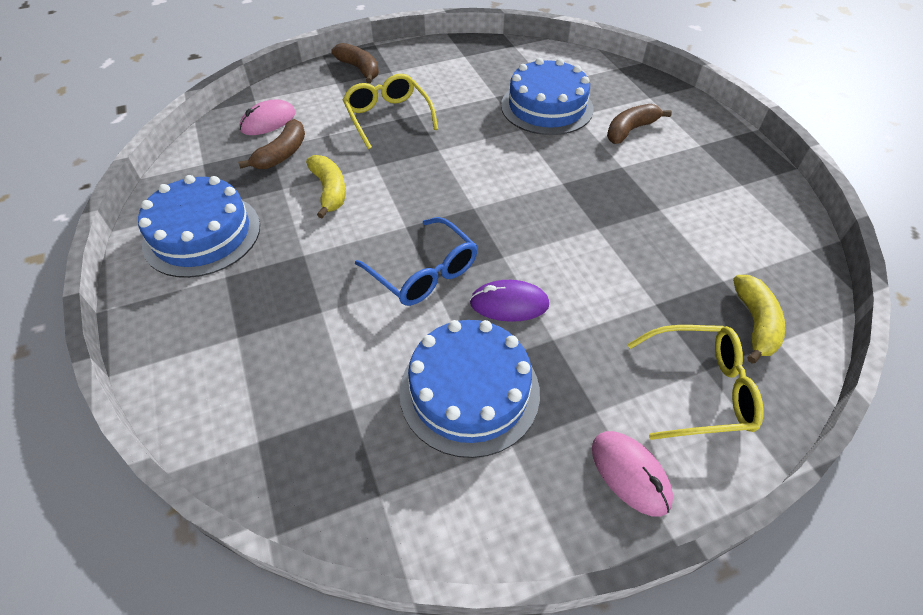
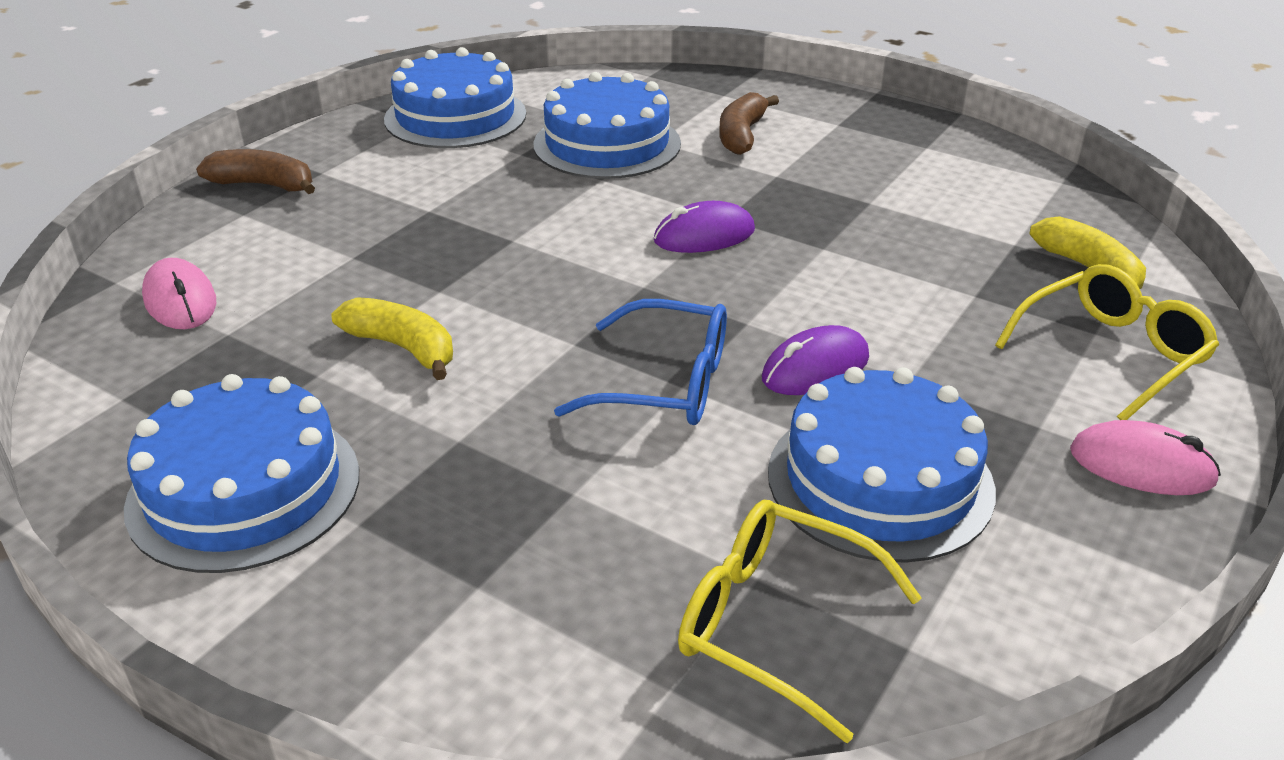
camera: 35 degrees left, 15 degrees down
(268, 121) = (180, 300): pink mouse -> pink mouse turned 45 degrees counterclockwise
(282, 154) = (261, 333): brown banana -> none
(388, 117) = (387, 228): yellow glasses -> yellow glasses (777, 624)
(486, 59) = (455, 116): none -> blue cake
(538, 190) = (704, 236): none -> purple mouse

